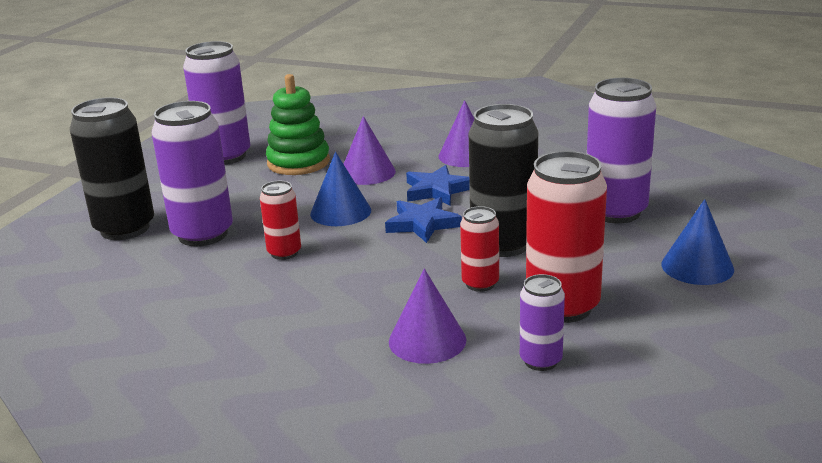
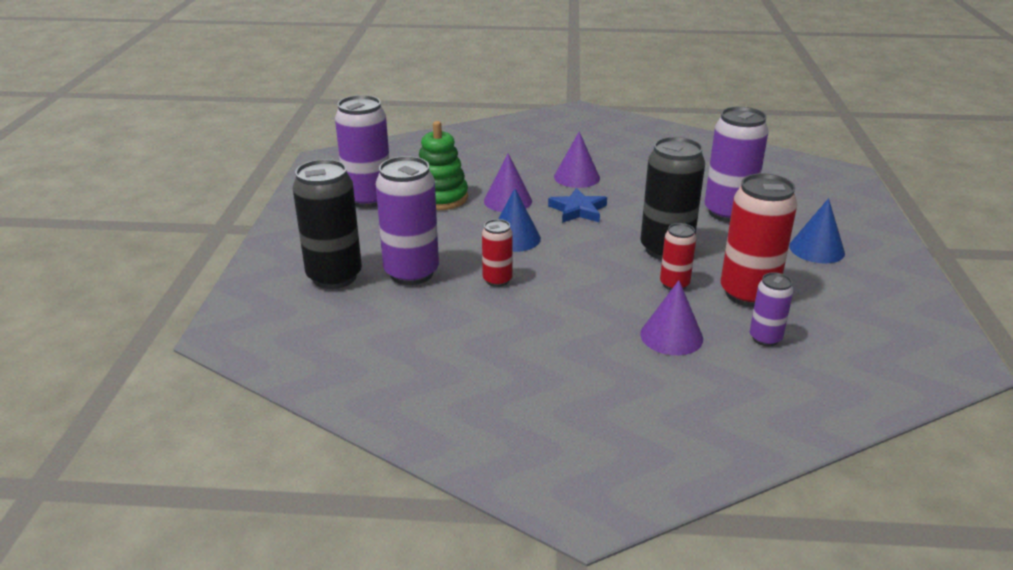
camera: 20 degrees left, 5 degrees up
(422, 224) = (590, 240): blue star -> none

